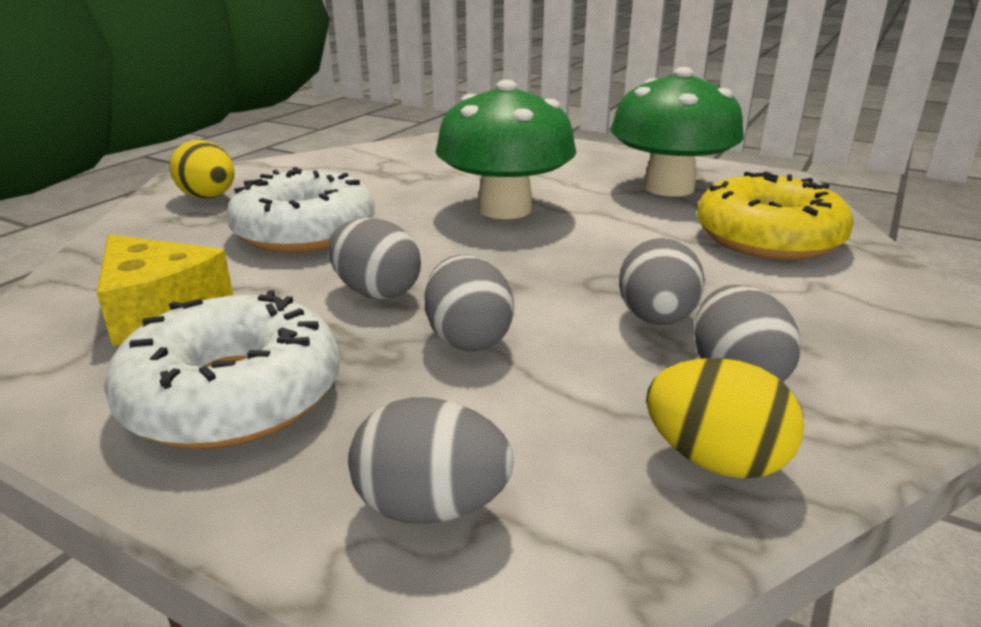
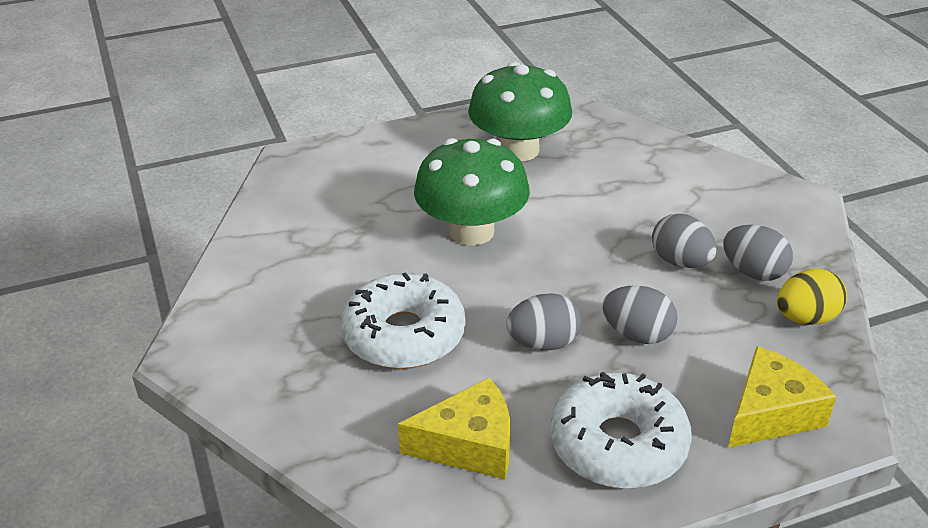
camera: 50 degrees left, 10 degrees up
(208, 198) = (259, 359): yellow egg -> none
(431, 506) = (771, 413): grey egg -> yellow cheese
(768, 238) = (632, 167): yellow donut -> none

